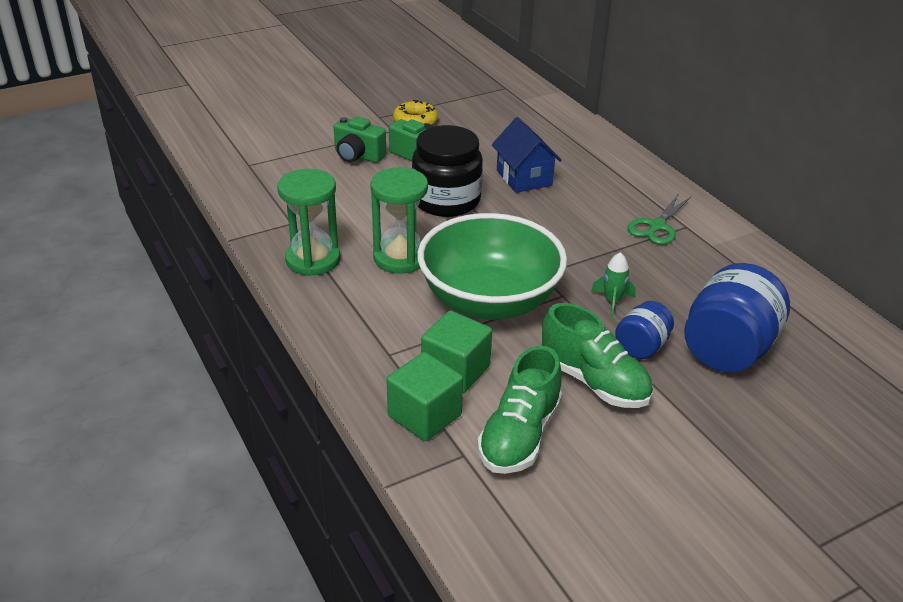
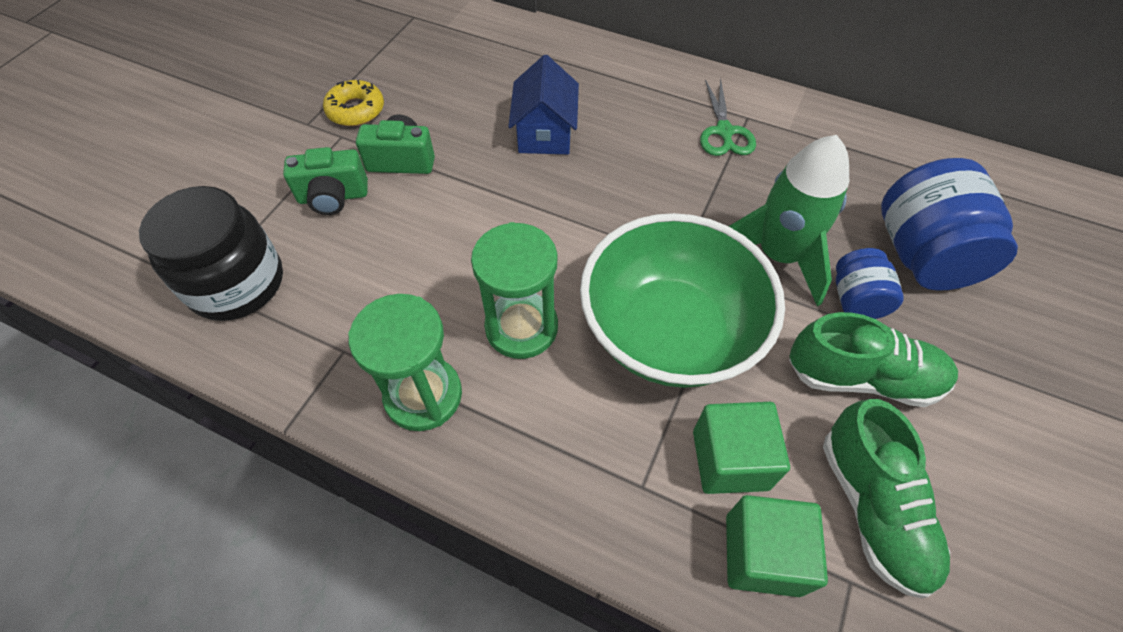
camera: 35 degrees left, 20 degrees up
(446, 201) = (495, 211): black jar -> black jar (237, 283)
(524, 178) = (545, 133): blue house -> blue house turned 60 degrees clockwise
(612, 301) = (777, 255): green rocket -> green rocket, size x2.19

